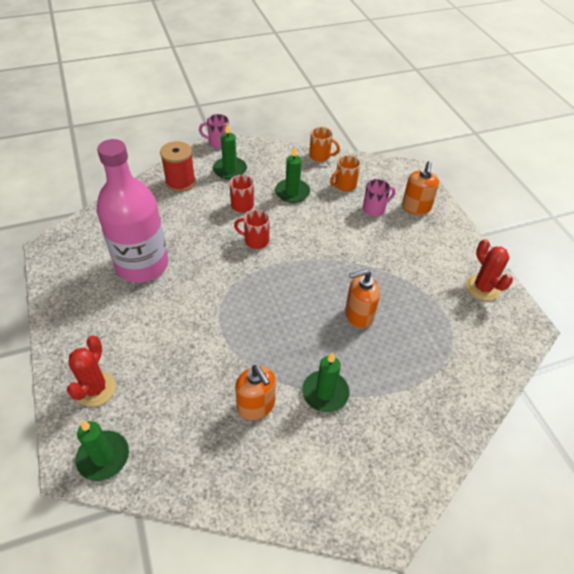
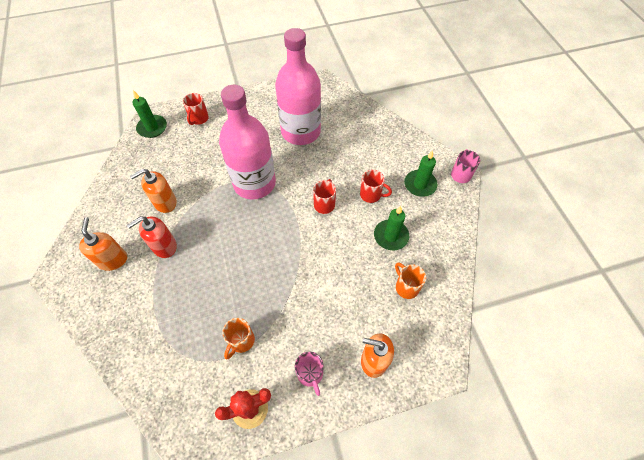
camera: 95 degrees right, 10 degrees up
(95, 389) = (199, 119): red cactus -> red mug
(180, 182) = (398, 149): red spool -> none
(224, 306) = (254, 183): none -> pink bottle
(320, 156) = (454, 267): orange mug -> orange mug (241, 341)
(325, 393) = (164, 246): green candle -> red soap dispenser
(358, 315) = (232, 279): orange soap dispenser -> orange soap dispenser (113, 260)
(374, 209) = (369, 313): pink mug -> pink mug (310, 374)

